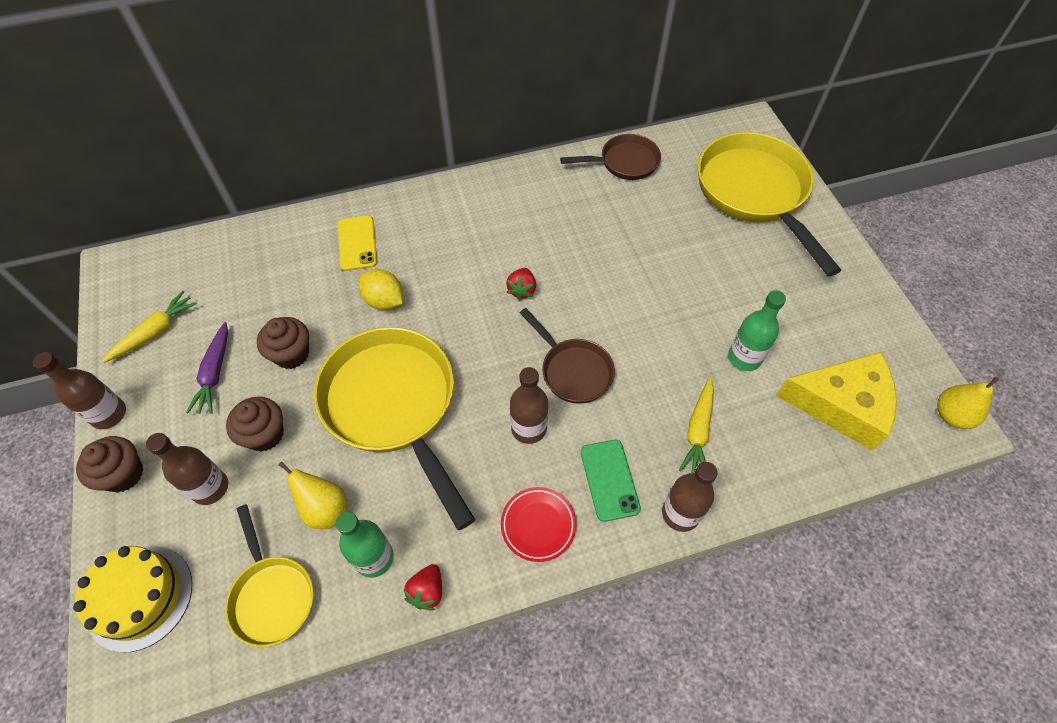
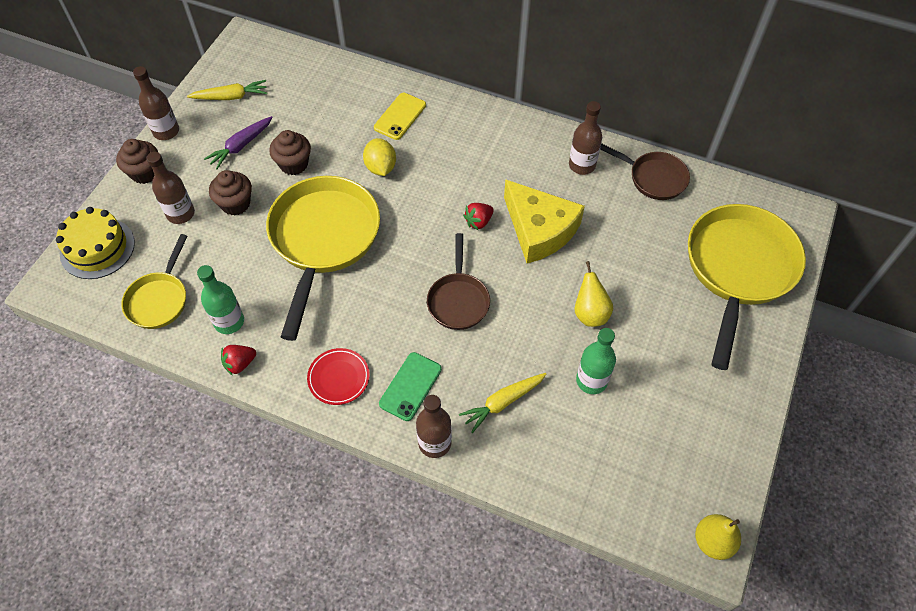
camera: 40 degrees right, 0 degrees up
(325, 509) = (229, 272): yellow pear -> yellow pear (590, 313)
(529, 428) = (392, 315): brown bottle -> brown bottle (582, 165)
(841, 405) = (630, 467): yellow cheese -> yellow cheese (539, 230)

